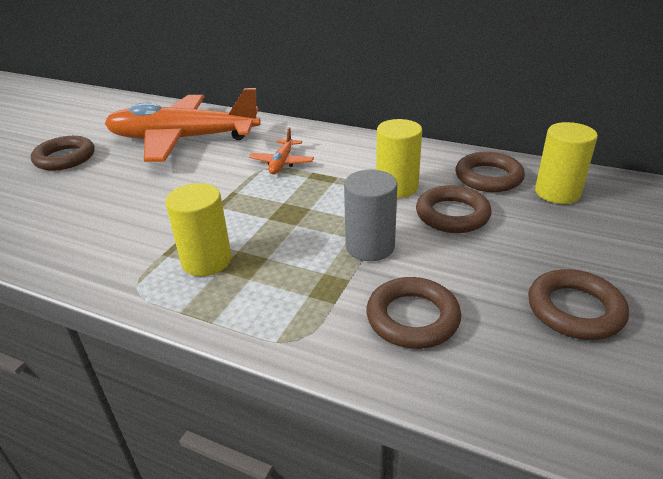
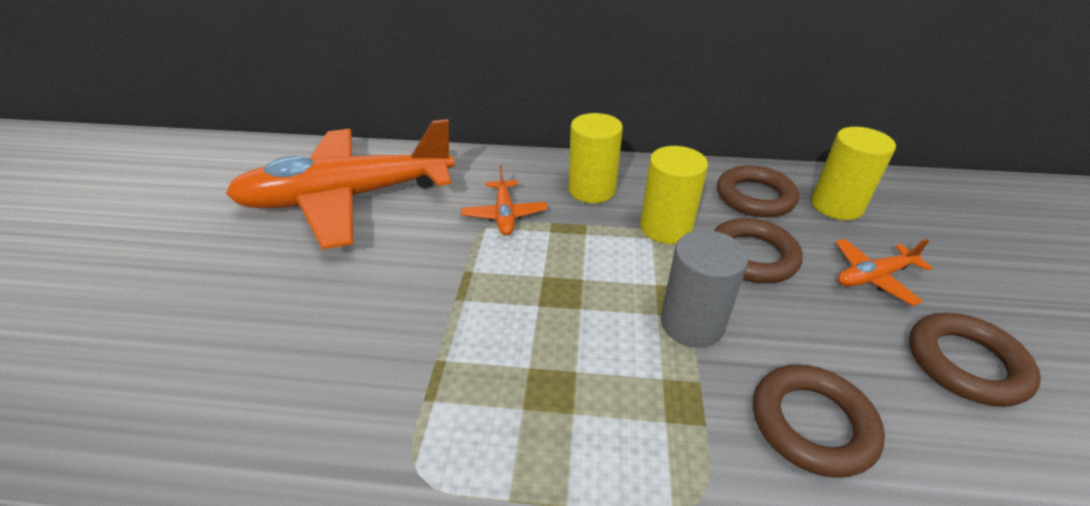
camera: 20 degrees left, 5 degrees up
(65, 158) = (178, 257): brown ring -> none
(206, 261) = (496, 397): yellow cylinder -> yellow cylinder (592, 190)
(546, 243) = (873, 277): none -> orange plane

